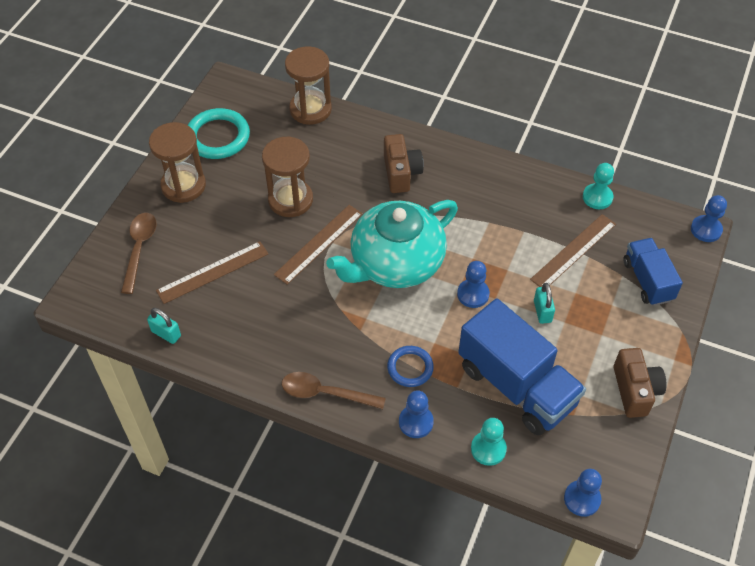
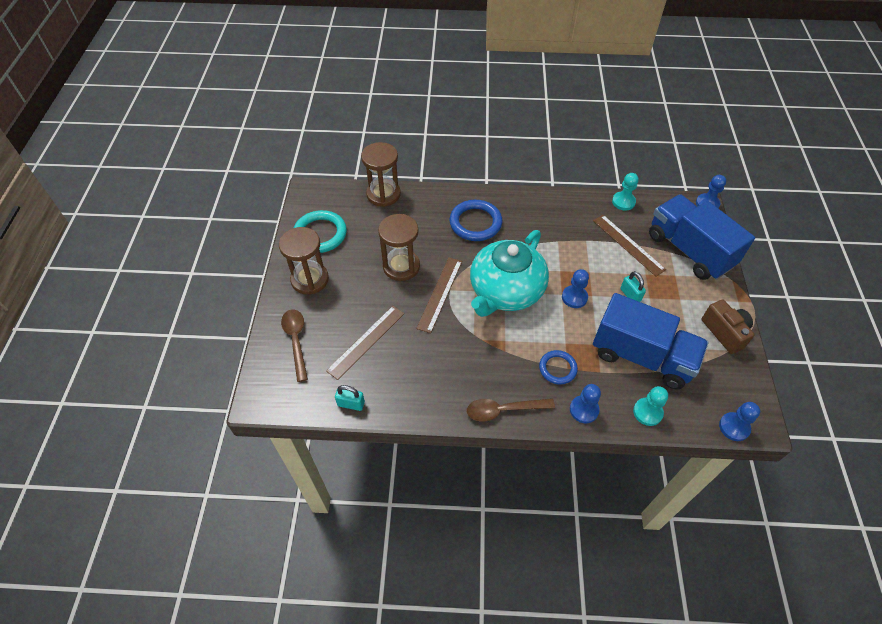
camera: 20 degrees left, 0 degrees up
(401, 173) = (475, 223): brown camera -> blue ring
(573, 251) = (628, 244): brown ruler -> brown ruler turned 60 degrees counterclockwise
(647, 280) = (689, 250): blue truck -> blue truck, size x1.73

